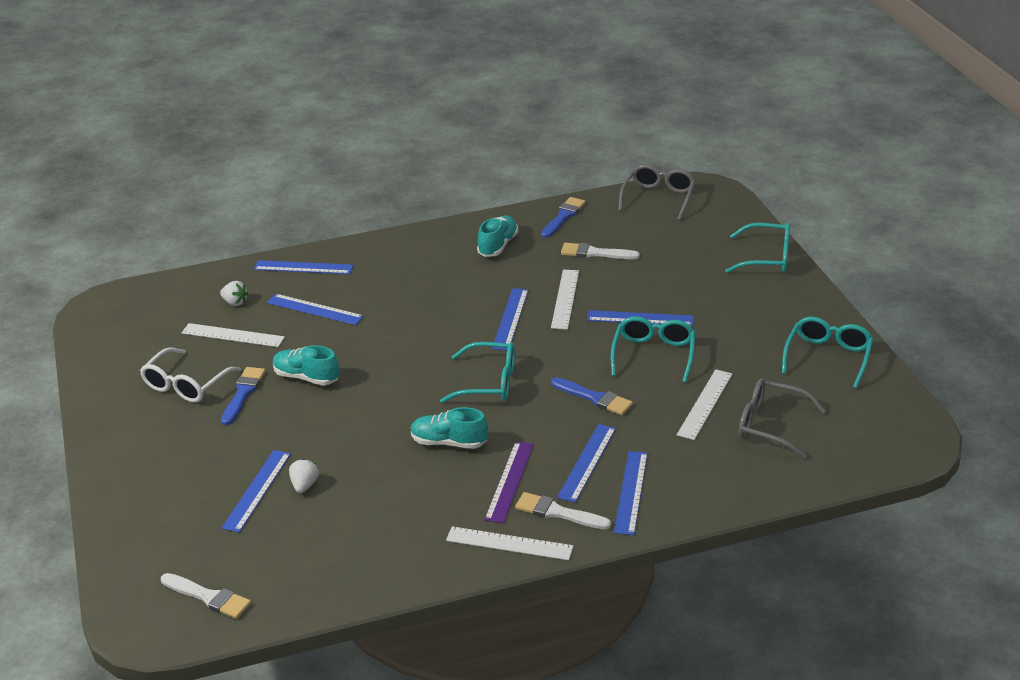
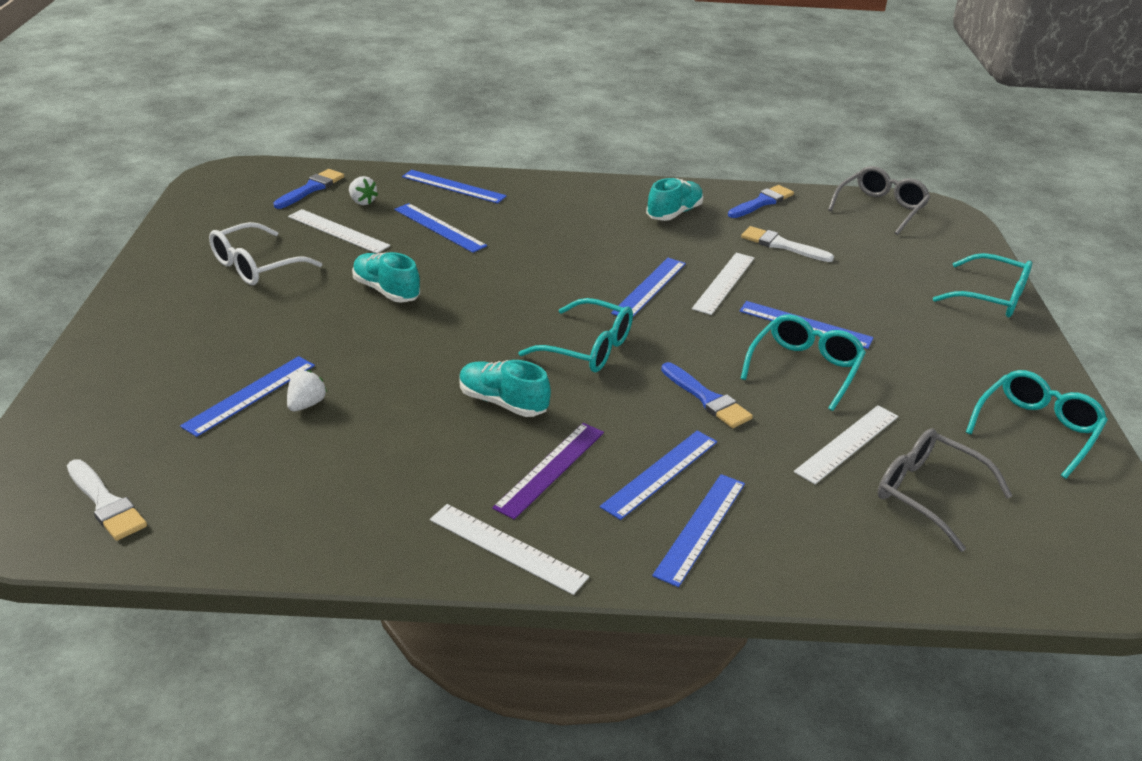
camera: 15 degrees right, 0 degrees up
(243, 393) = (308, 289): blue brush -> blue brush (311, 189)
(558, 512) = (591, 526): white brush -> none

